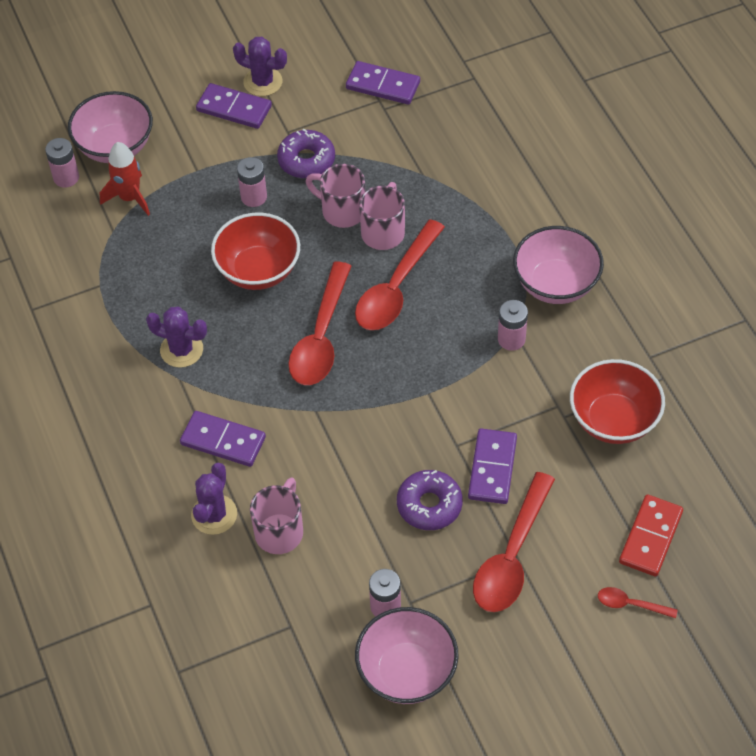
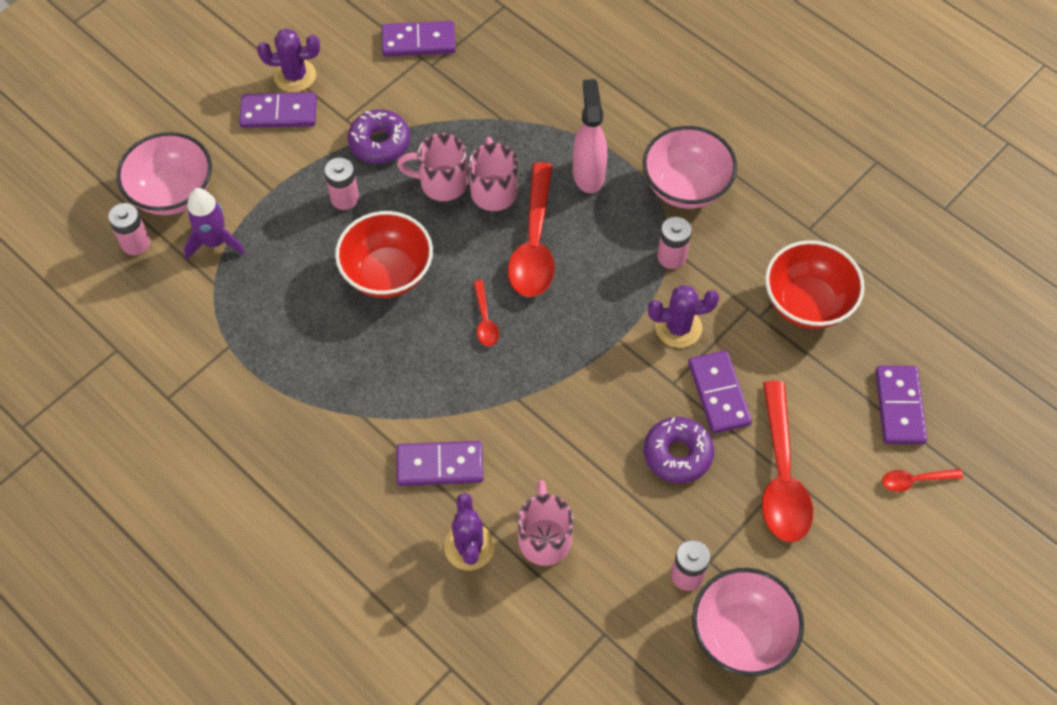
camera: 25 degrees left, 5 degrees up
(130, 198) = (215, 242): red rocket -> purple rocket
(181, 350) = (349, 384): purple cactus -> purple cactus (678, 328)
(321, 336) = (485, 320): red spoon -> red spoon, size x0.47
(474, 245) = (588, 174): none -> pink spray bottle
(650, 537) = (899, 406): red domino -> purple domino

